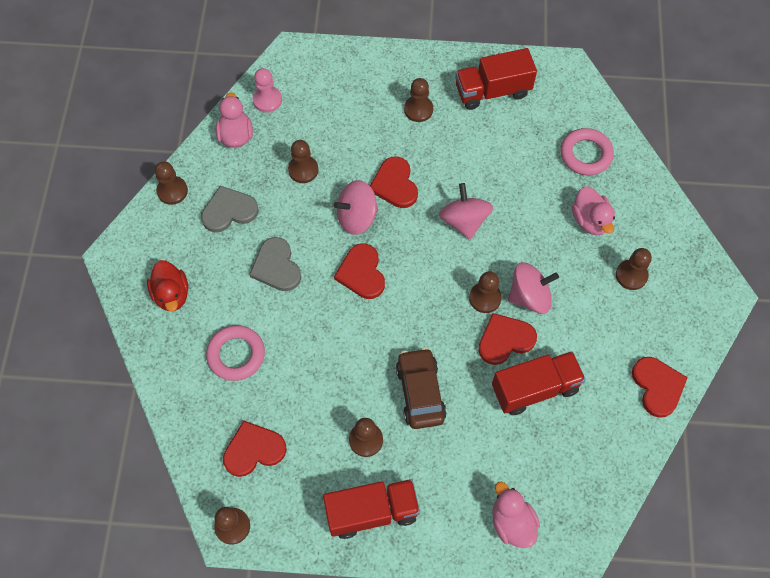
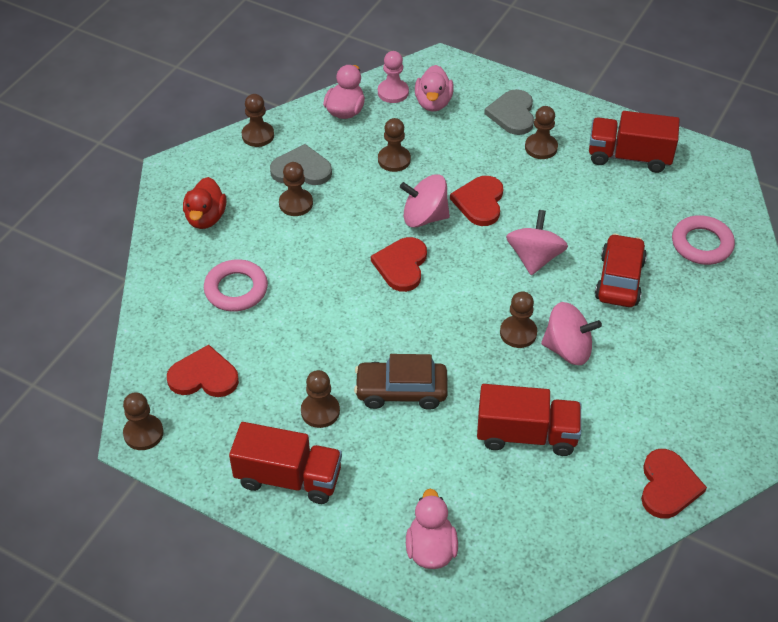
camera: 25 degrees right, 15 degrees down
(276, 267) = (319, 230): grey heart -> grey heart (512, 114)
(420, 392) = (401, 391): brown car -> brown car turned 105 degrees counterclockwise
(505, 340) = (518, 378): red heart -> none
(539, 214) = (619, 279): none -> red car
(590, 220) = (674, 304): pink duck -> pink duck (433, 103)
(631, 275) = (694, 371): brown pawn -> brown pawn (296, 203)

